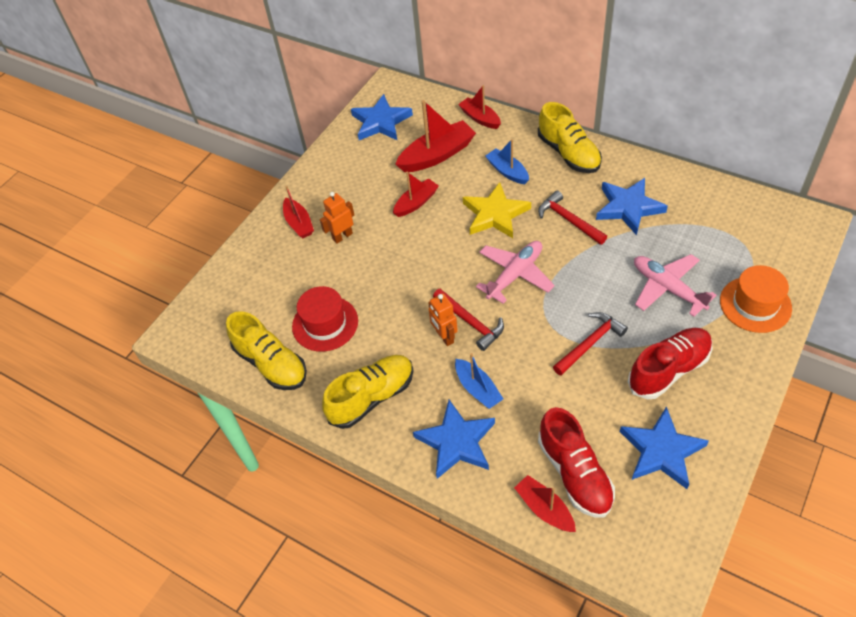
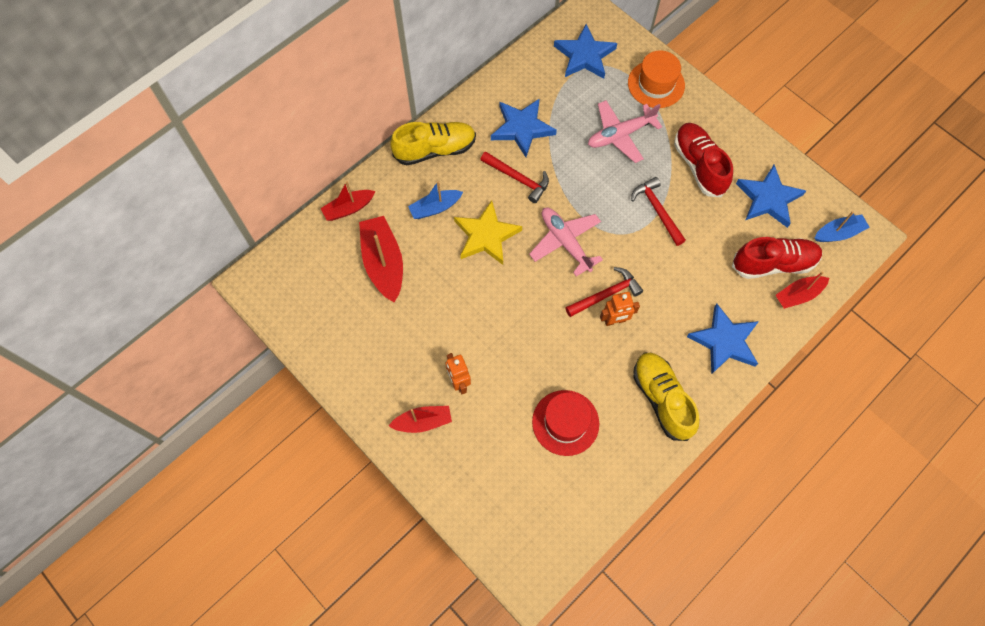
camera: 80 degrees left, 15 degrees up
(271, 363) = (597, 483): yellow shoe -> none
(381, 122) = (306, 304): blue star -> blue star (584, 56)
(416, 203) = (441, 300): red boat -> none
(478, 389) = (677, 309): blue boat -> blue boat (838, 233)
(568, 220) = (518, 179): red hammer -> red hammer turned 120 degrees counterclockwise

